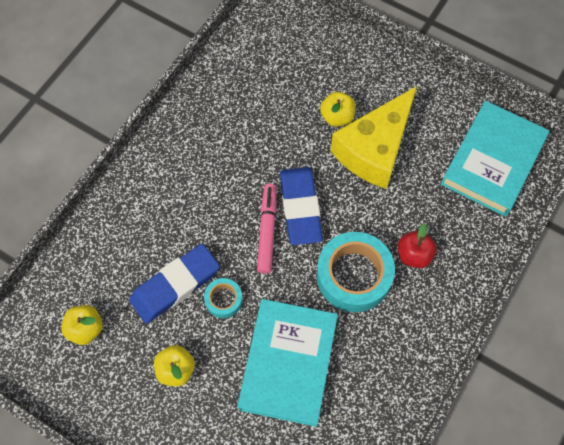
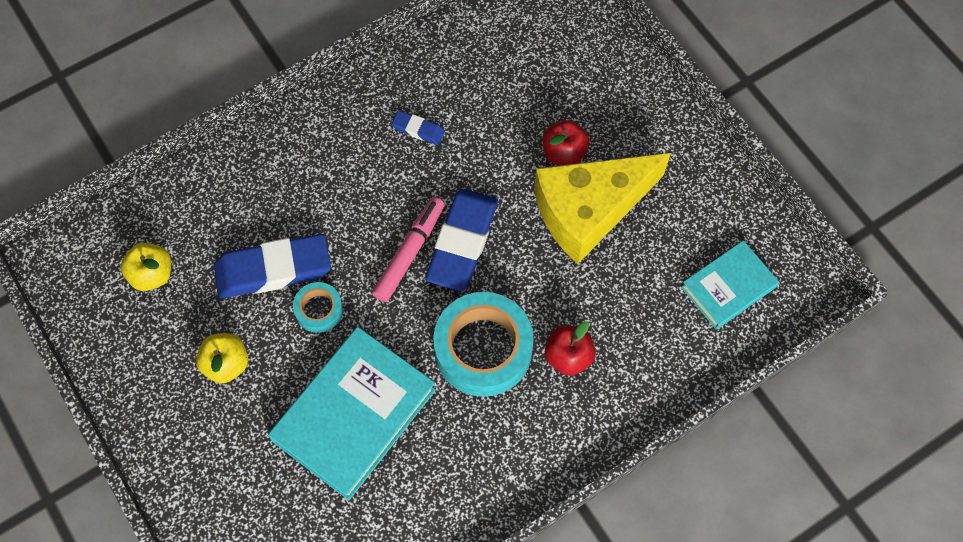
camera: 25 degrees right, 0 degrees up
(228, 142) = (418, 130): none -> blue eraser
(337, 117) = (564, 153): yellow apple -> red apple
(492, 161) = (728, 287): turquoise book -> turquoise book, size x0.58

